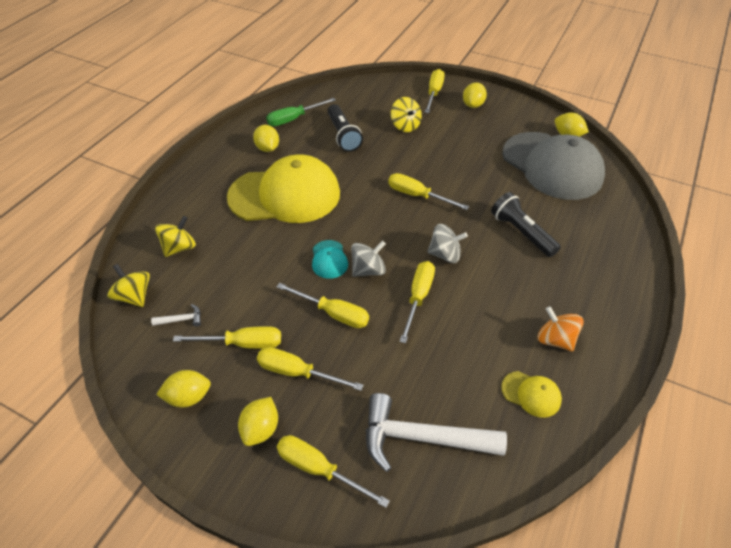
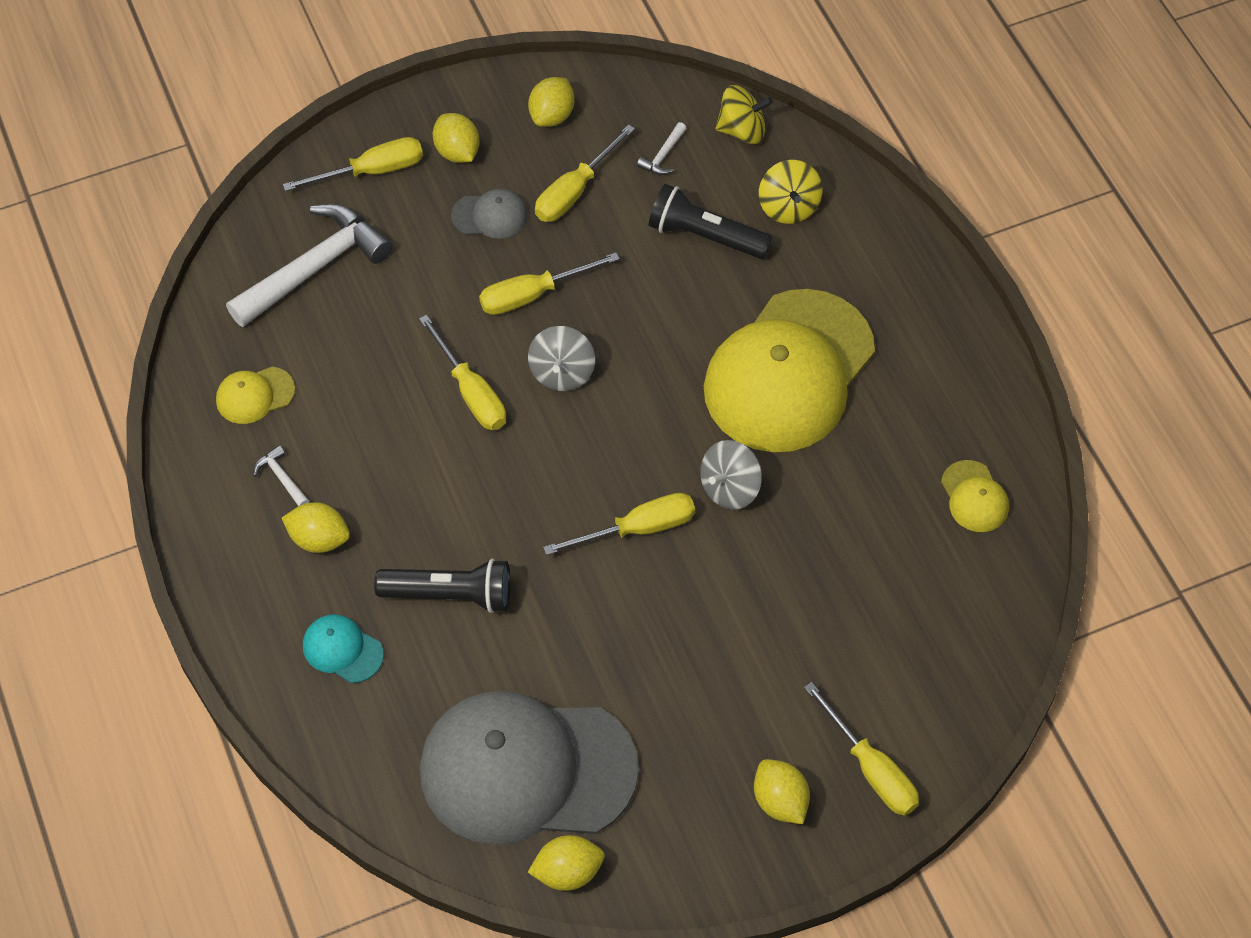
camera: 130 degrees right, 10 degrees up
(267, 148) = (921, 414): yellow lemon -> yellow lemon (319, 539)
(294, 119) = (974, 497): green screwdriver -> yellow cap
(297, 372) = (490, 216): yellow screwdriver -> grey cap
(329, 259) = (619, 344): turquoise cap -> turquoise cap (342, 649)
(343, 135) = (867, 535): black flashlight -> black flashlight (705, 235)
(405, 126) = (814, 644): yellow spinning top -> none
(445, 254) = (504, 473): grey spinning top -> grey spinning top (729, 488)
(555, 339) = (281, 477): orange spinning top -> white hammer

